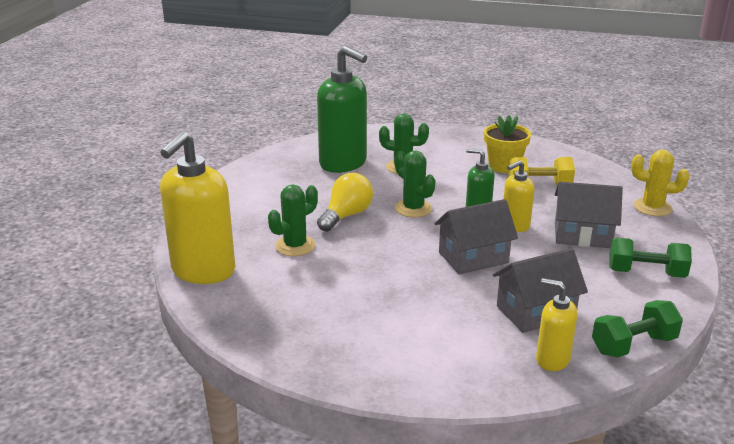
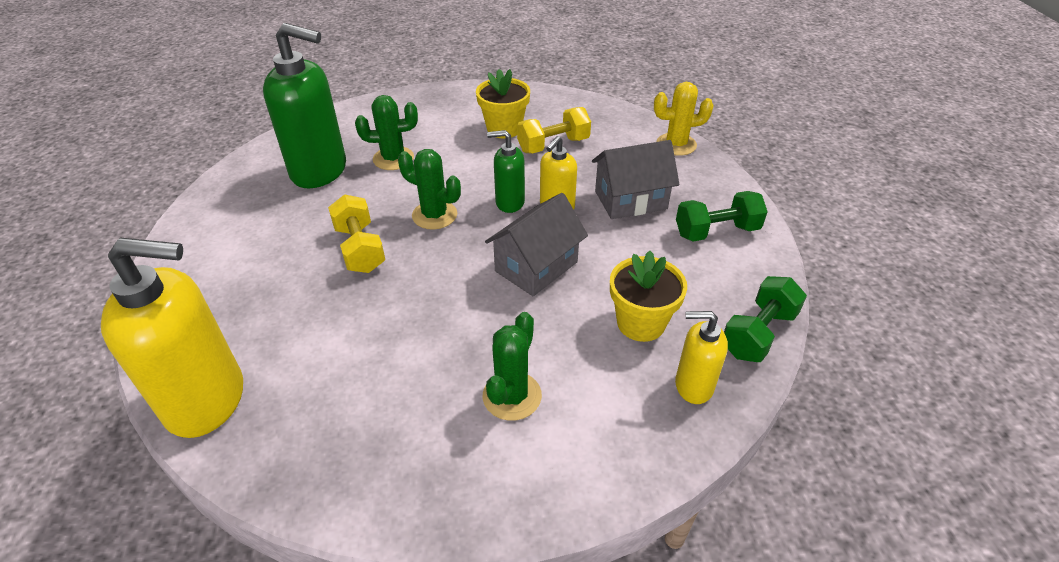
camera: 25 degrees left, 15 degrees up
(203, 271) = (207, 400): yellow soap dispenser -> yellow soap dispenser turned 90 degrees counterclockwise
(295, 246) = (316, 316): green cactus -> green cactus (512, 396)
(346, 215) = (360, 249): yellow light bulb -> yellow dumbbell
(535, 312) = (641, 323): grey house -> yellow flower pot

